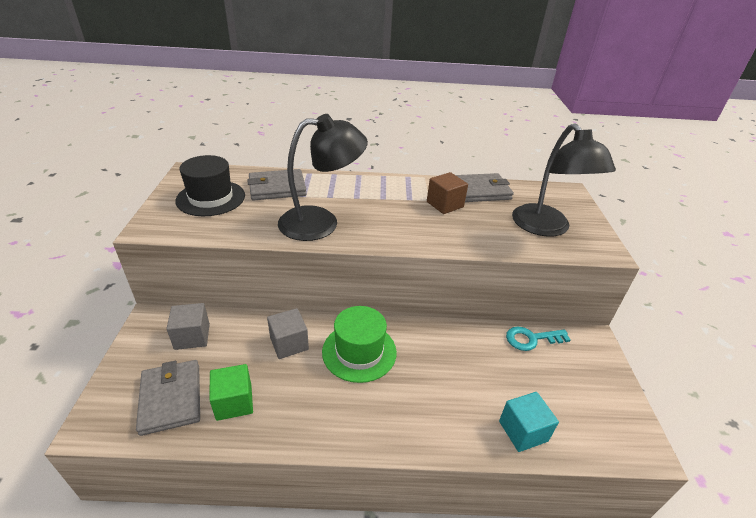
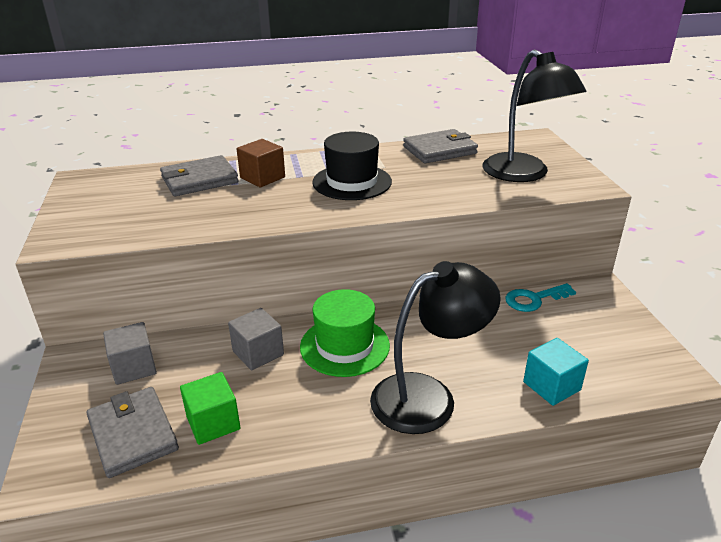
camera: 10 degrees left, 5 degrees down
(211, 198) = (121, 201): black hat -> black hat (352, 182)
(321, 222) = (268, 206): black lamp -> black lamp (428, 396)
(445, 204) = (404, 168): brown cube -> brown cube (262, 177)

